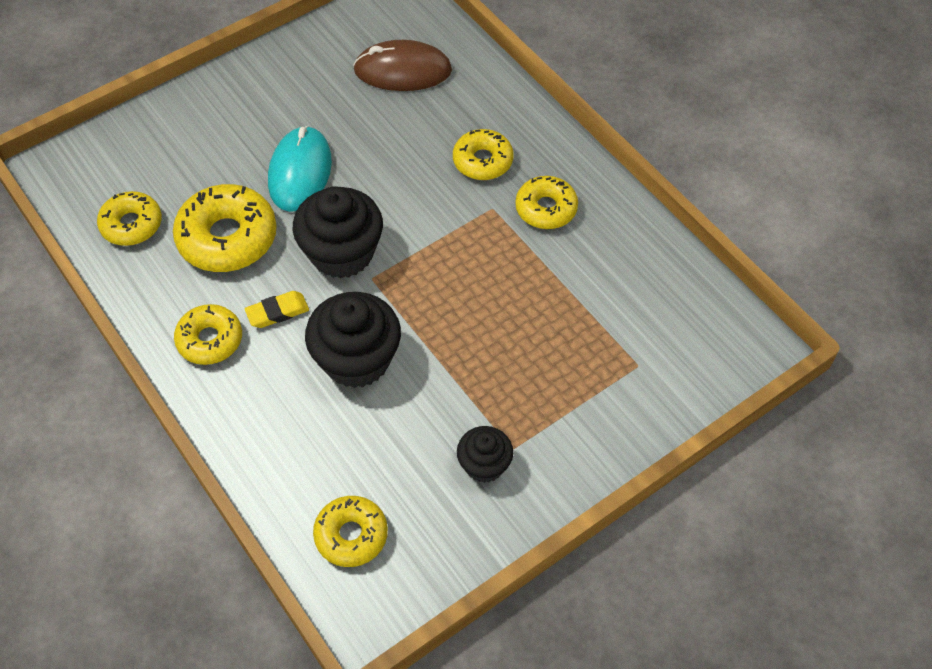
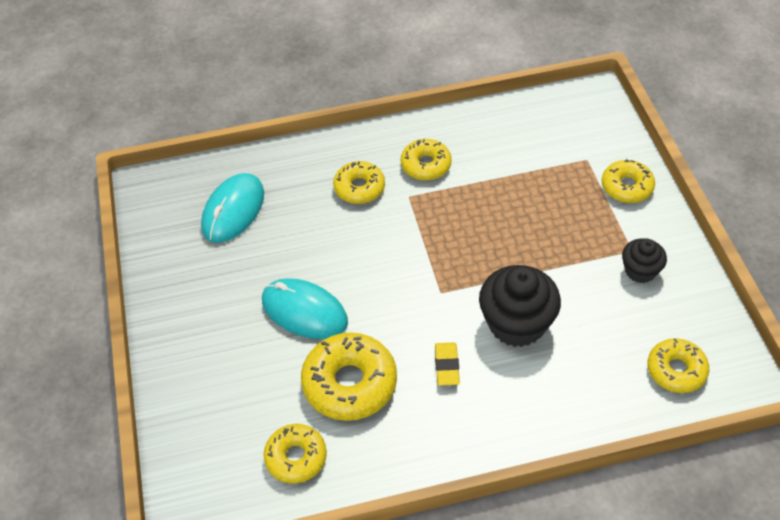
camera: 65 degrees left, 5 degrees down
(210, 340) = (454, 423): yellow donut -> yellow donut (626, 187)
(342, 253) = (406, 305): black cupcake -> none
(403, 70) = (233, 210): brown mouse -> turquoise mouse

